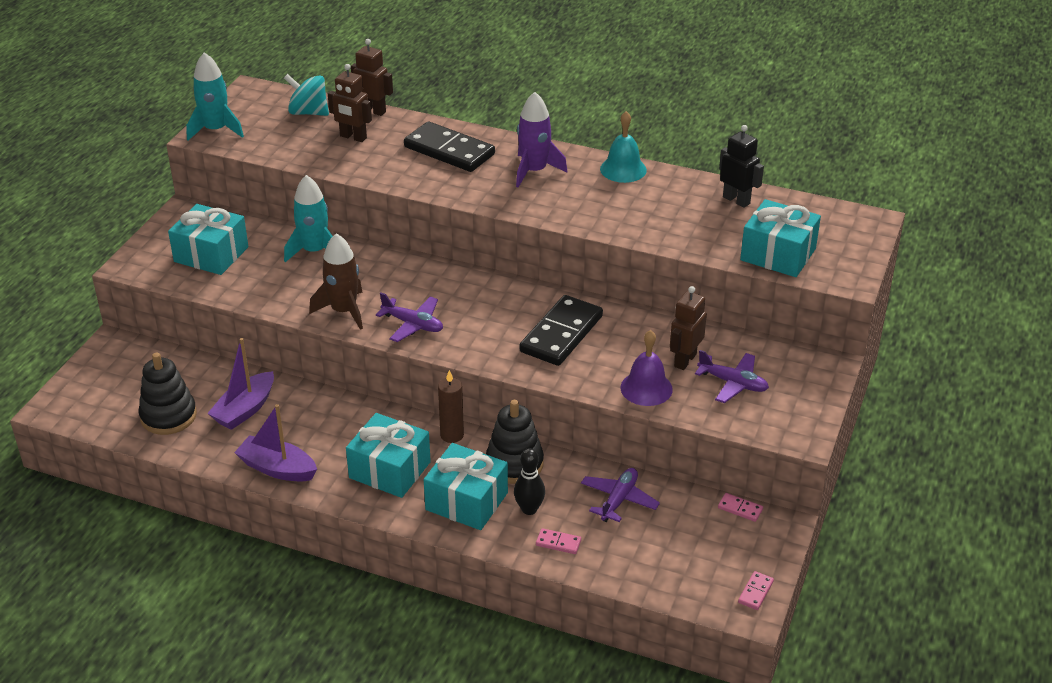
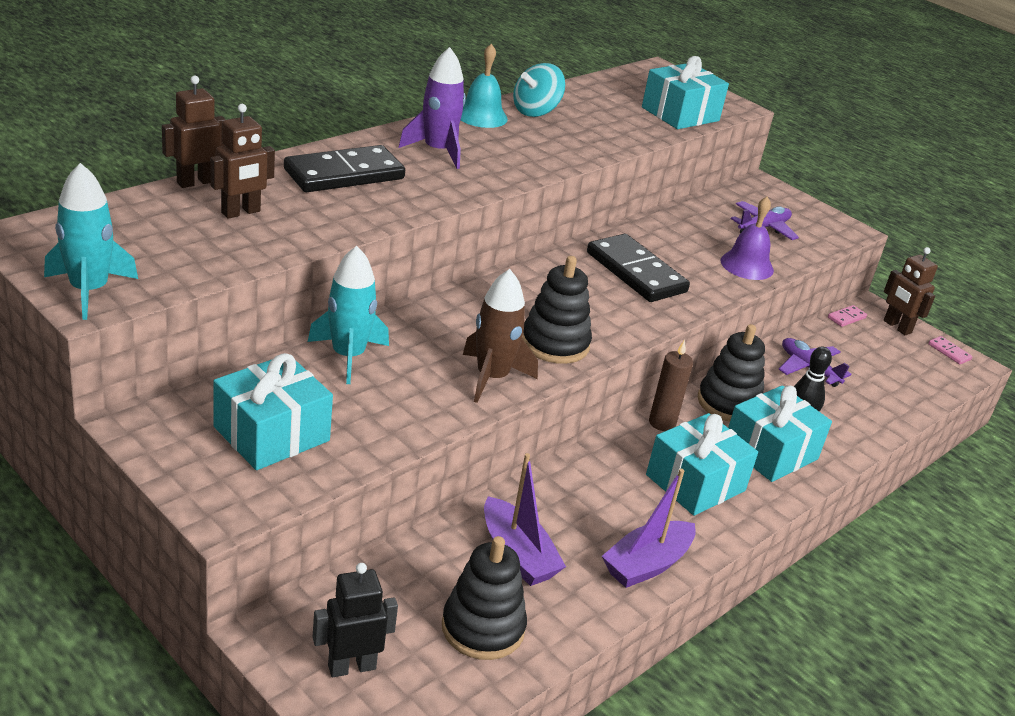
camera: 70 degrees left, 5 degrees down
(308, 112) = (140, 218): turquoise spinning top -> turquoise spinning top (536, 111)
(413, 324) = (555, 344): purple plane -> black stacking toy
(558, 543) = (853, 422): pink domino -> none
(684, 360) = (717, 234): brown robot -> brown robot (897, 327)
(736, 200) = (583, 96): black robot -> black robot (351, 667)

